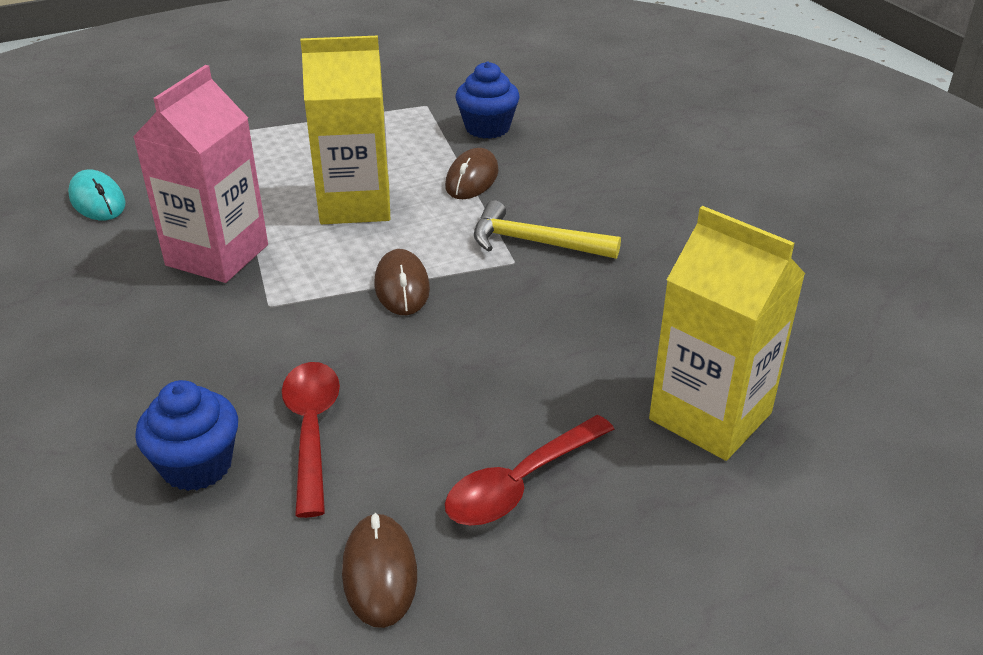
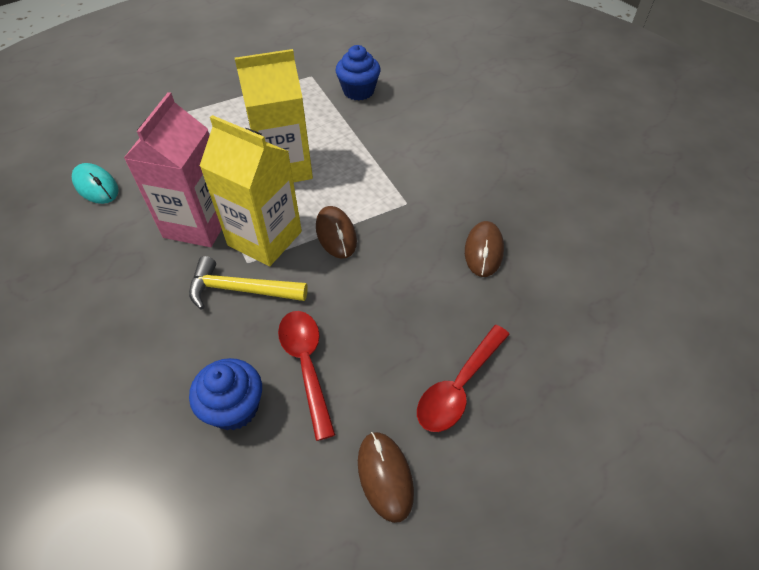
camera: 10 degrees left, 15 degrees up
(472, 179) = (359, 136): brown mouse -> brown mouse (483, 251)
(534, 242) = (416, 185): yellow hammer -> yellow hammer (240, 290)
(710, 416) = (566, 313): yellow carton -> yellow carton (265, 238)

